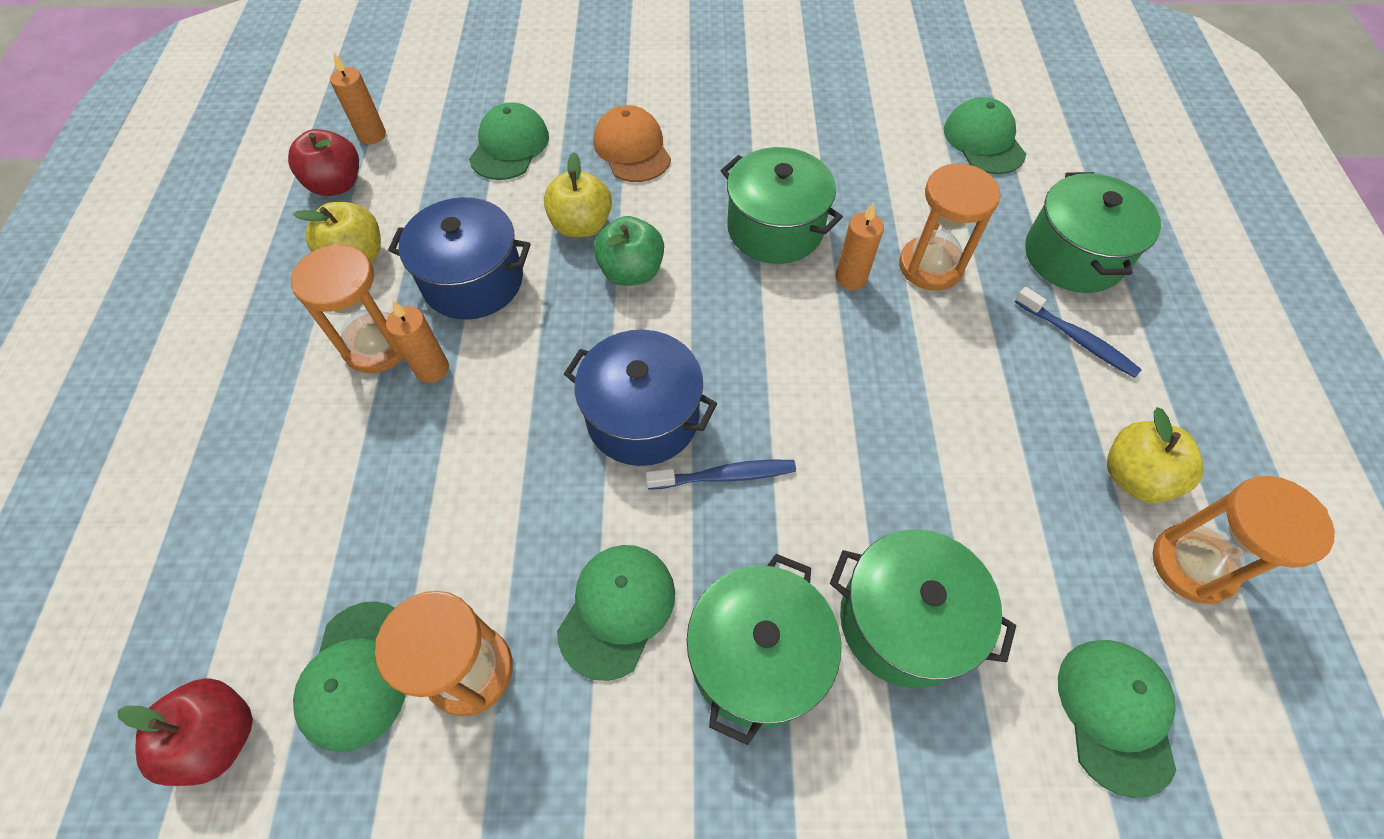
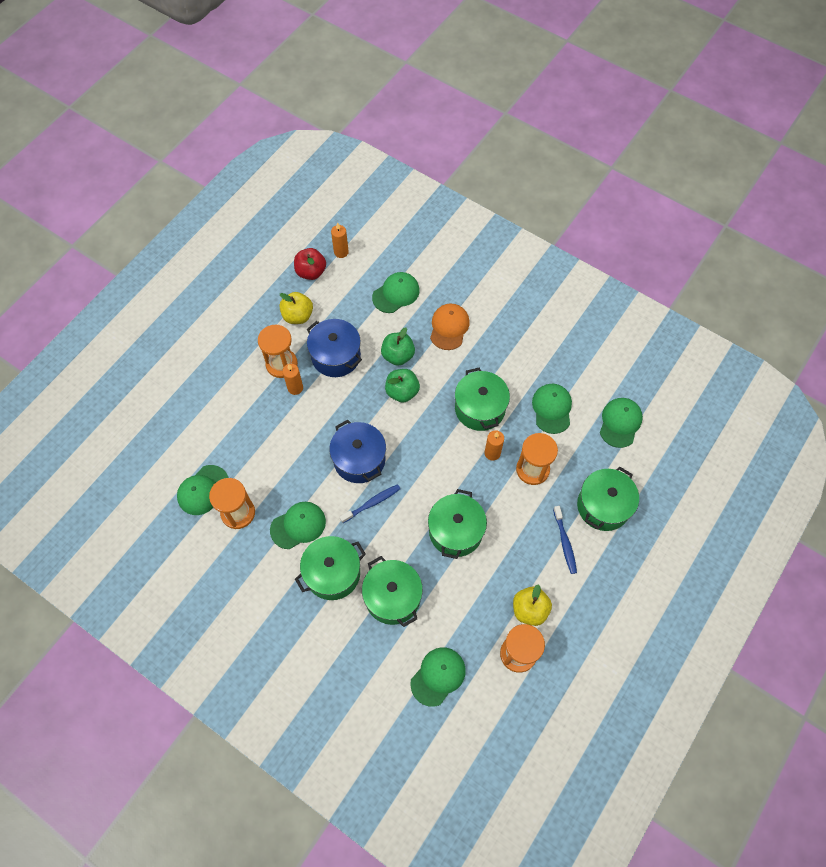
camera: 35 degrees right, 5 degrees up
(219, 737) = (152, 482): red apple -> none
(581, 225) = (398, 355): yellow apple -> green apple
(725, 476) = (372, 503): blue toothbrush -> blue toothbrush turned 60 degrees counterclockwise
(878, 173) = (552, 409): none -> green cap
(904, 429) = (455, 531): none -> green pot

